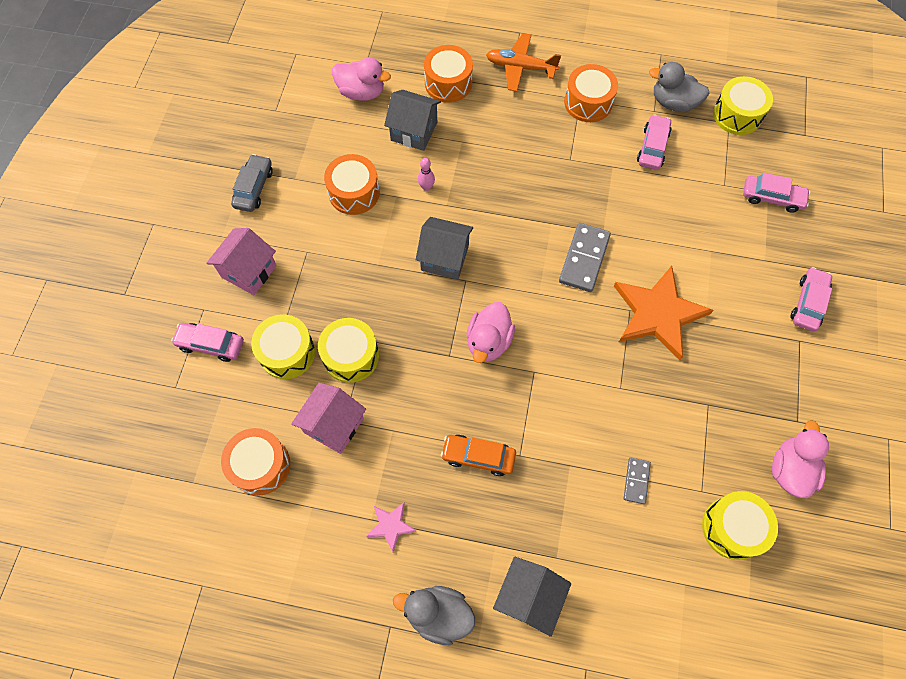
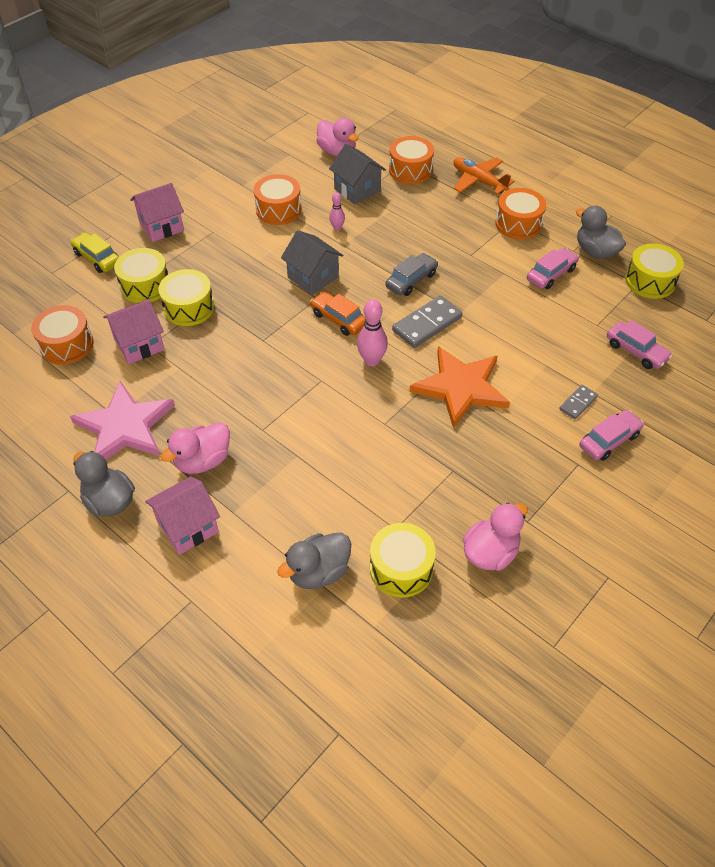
camera: 30 degrees right, 15 degrees down
(211, 344) = (97, 258): pink car -> yellow car
(254, 188) = (208, 179): grey car -> grey car (411, 280)
(391, 525) = (125, 426): pink star -> pink star, size x2.22
(478, 456) = (229, 414): orange car -> orange car (339, 319)
(488, 341) = (301, 344): pink duck -> pink duck (203, 461)
(528, 597) = (188, 527): grey house -> pink house
(563, 325) = (372, 360): none -> pink bowling pin
(636, 481) = (344, 493): grey domino -> grey domino (578, 403)
(670, 573) = (318, 572): none -> grey duck

